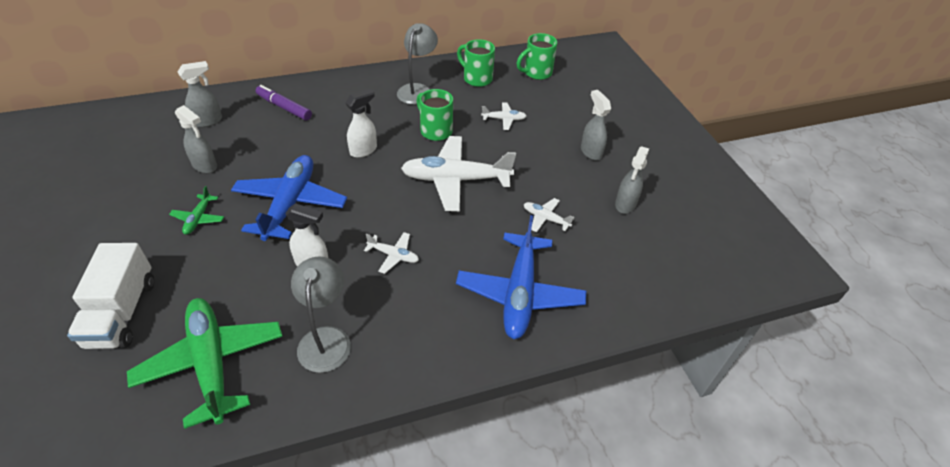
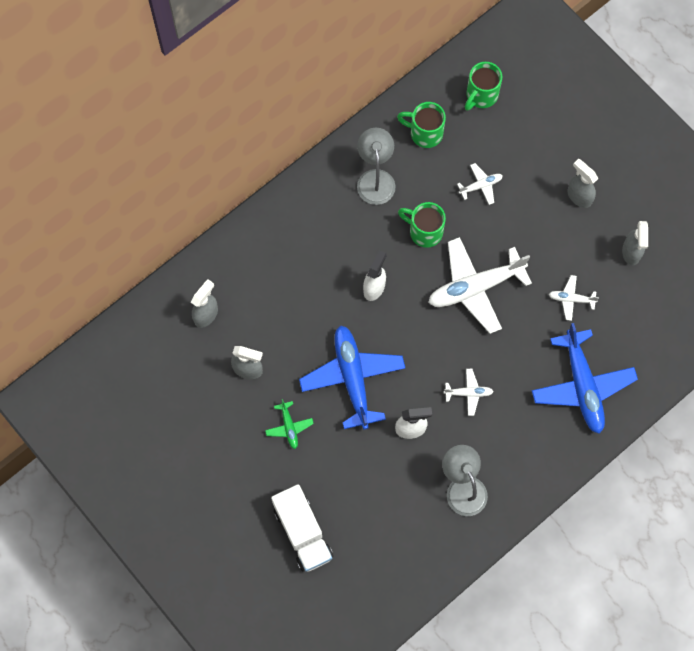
camera: 20 degrees left, 25 degrees up
(211, 363) = (397, 540): green plane -> none
(284, 107) = (263, 264): purple marker -> none

